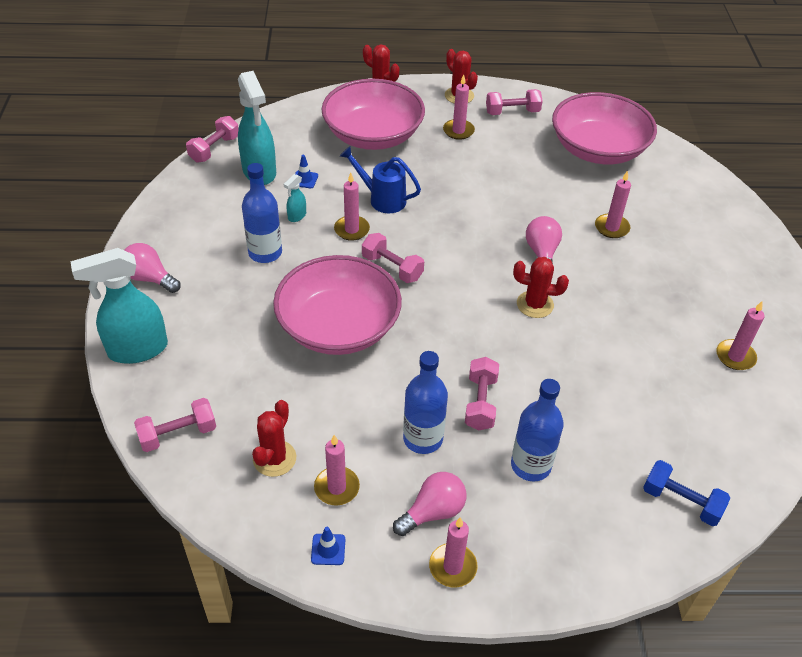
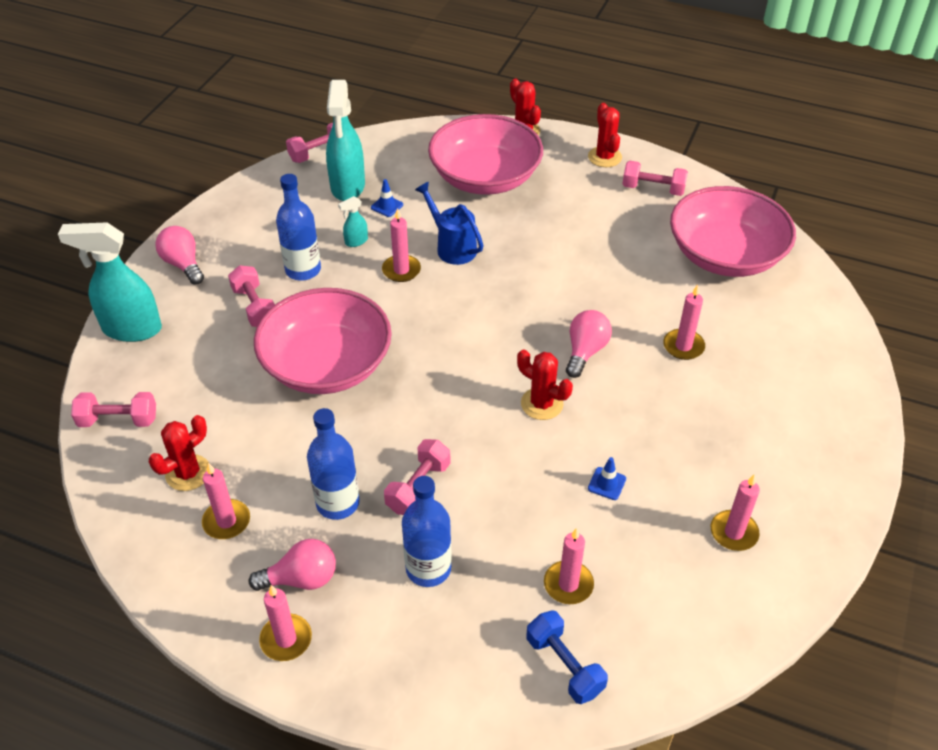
camera: 25 degrees right, 0 degrees up
(328, 549) = (182, 577): blue traffic cone -> blue traffic cone (607, 483)
(392, 268) = (417, 321): pink dumbbell -> pink dumbbell (255, 307)
(458, 131) = (579, 195): pink candle -> pink candle (568, 584)

